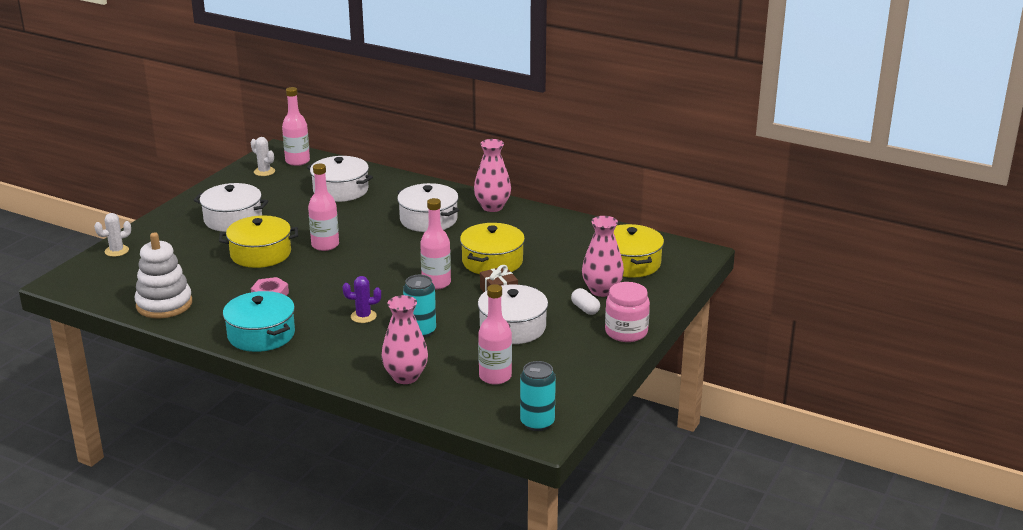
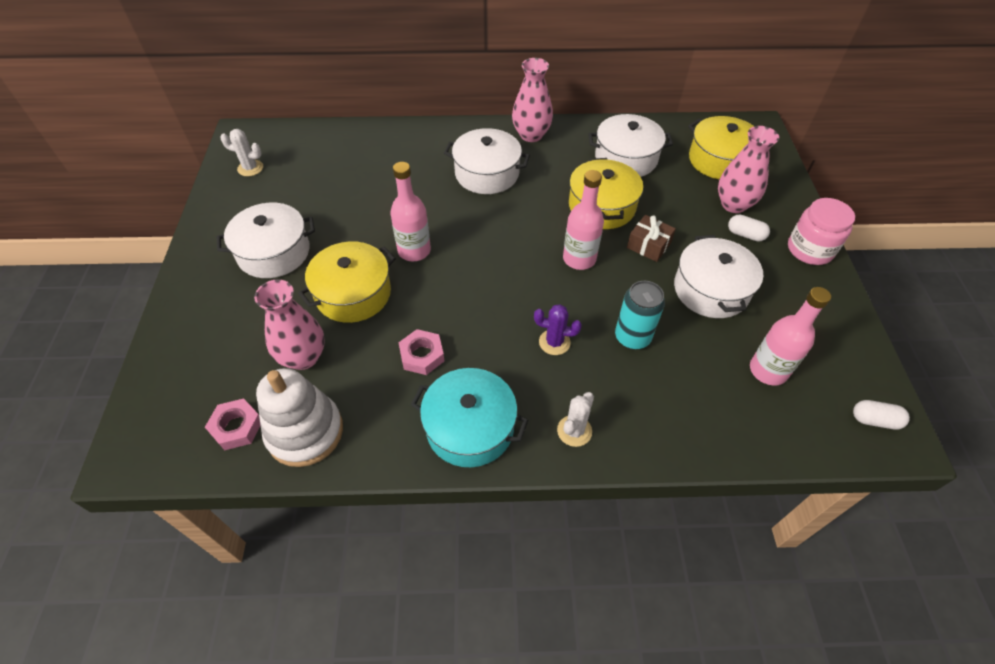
camera: 30 degrees left, 25 degrees up
(116, 251) = (164, 364): white cactus -> white cactus (574, 431)
(129, 290) = (236, 427): none -> pink nut
(297, 161) = (276, 141): pink bottle -> none
(340, 190) = (359, 165): white pot -> white pot (626, 158)
(363, 316) = (554, 342): purple cactus -> purple cactus turned 45 degrees clockwise
(405, 377) = (686, 417): pink vase -> pink vase (303, 357)
(537, 423) = (874, 420): turquoise can -> white capsule

